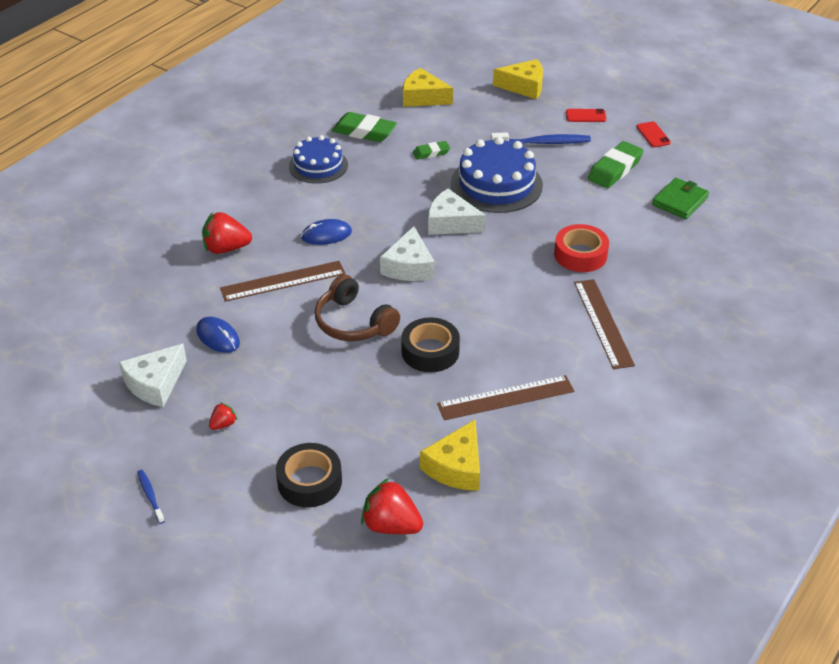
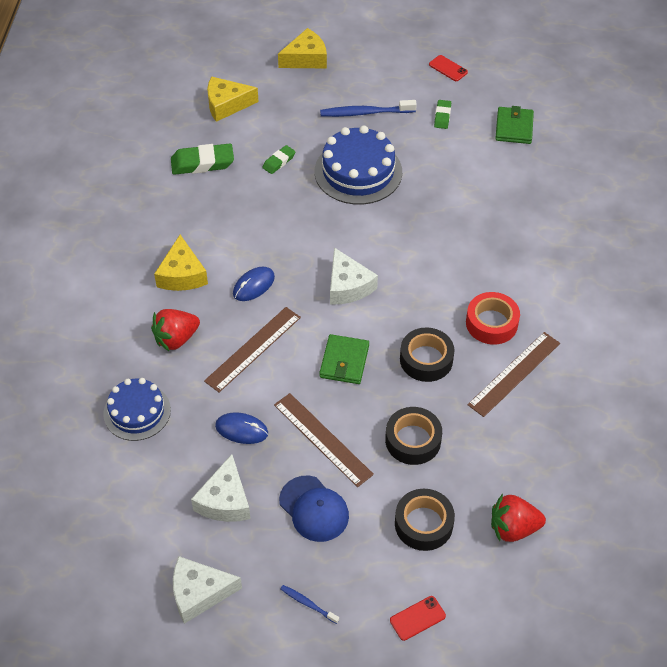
camera: 30 degrees left, 10 degrees up
(223, 424) = (314, 509): red strawberry -> blue cap
(318, 165) = (189, 216): blue cake -> blue cake (137, 412)
(353, 322) = (344, 361): brown headphones -> green wallet
(360, 410) = (413, 440): none -> black tape
(451, 223) = (350, 227): white cheese -> white cheese (199, 593)
(456, 467) = (523, 453): yellow cheese -> yellow cheese (182, 274)
(543, 143) = (365, 113): blue toothbrush -> blue toothbrush turned 150 degrees counterclockwise
(580, 255) = (475, 213): red tape -> red tape (491, 323)
(585, 116) = (380, 70): red phone -> red phone (417, 618)
(603, 323) = (537, 270): brown ruler -> brown ruler (322, 439)
(615, 169) = (442, 116): green eraser -> green eraser, size x0.56

